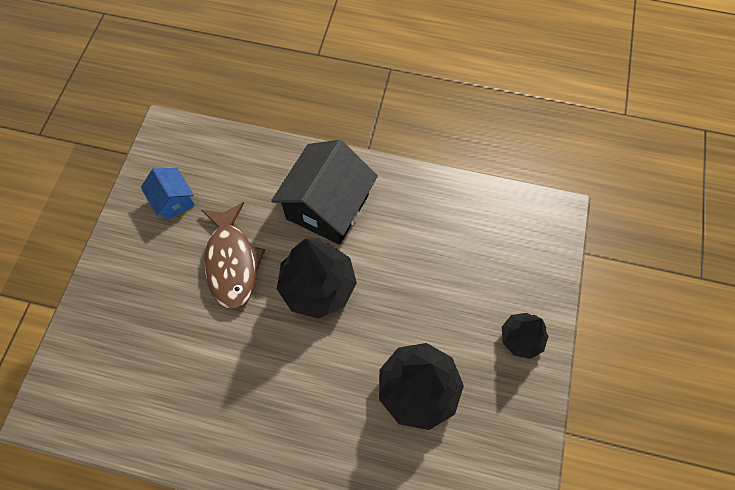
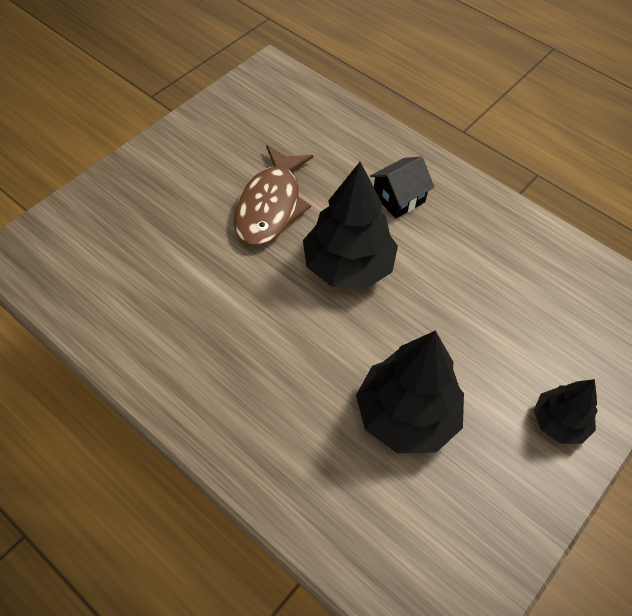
camera: 25 degrees right, 10 degrees down
(173, 201) = (244, 130): blue house -> none
(327, 207) = (398, 198): black house -> black house, size x0.52

